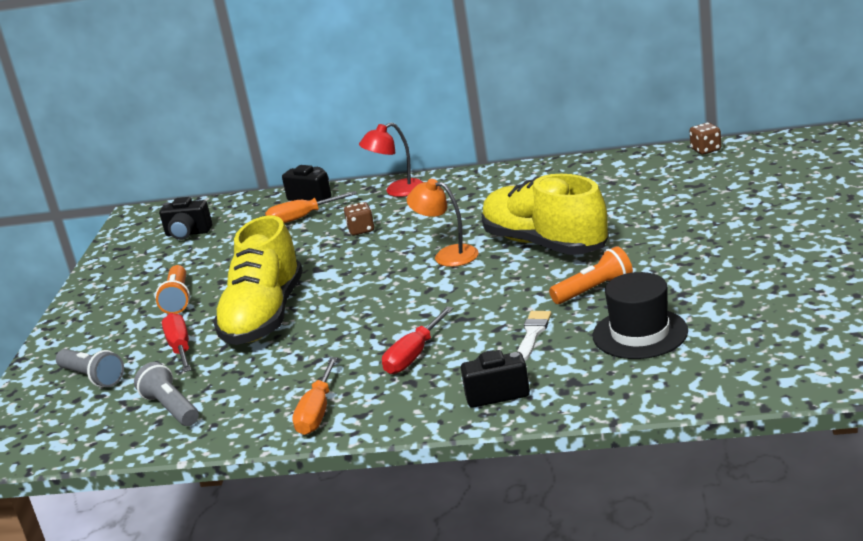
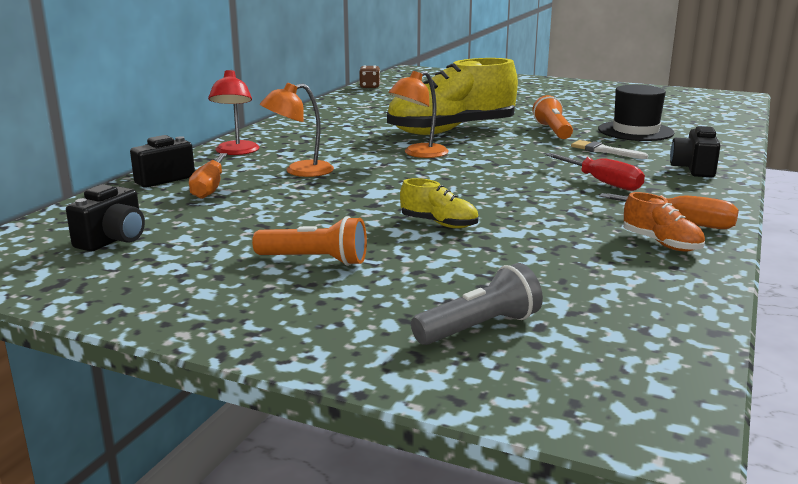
camera: 75 degrees left, 5 degrees down
(171, 408) = (618, 284): grey flashlight -> none
(180, 348) = (461, 269): red screwdriver -> none
(261, 411) = (661, 243): none -> orange shoe
(264, 316) = (439, 224): yellow shoe -> yellow shoe, size x0.43
(361, 230) = (299, 171): brown dice -> orange lamp

